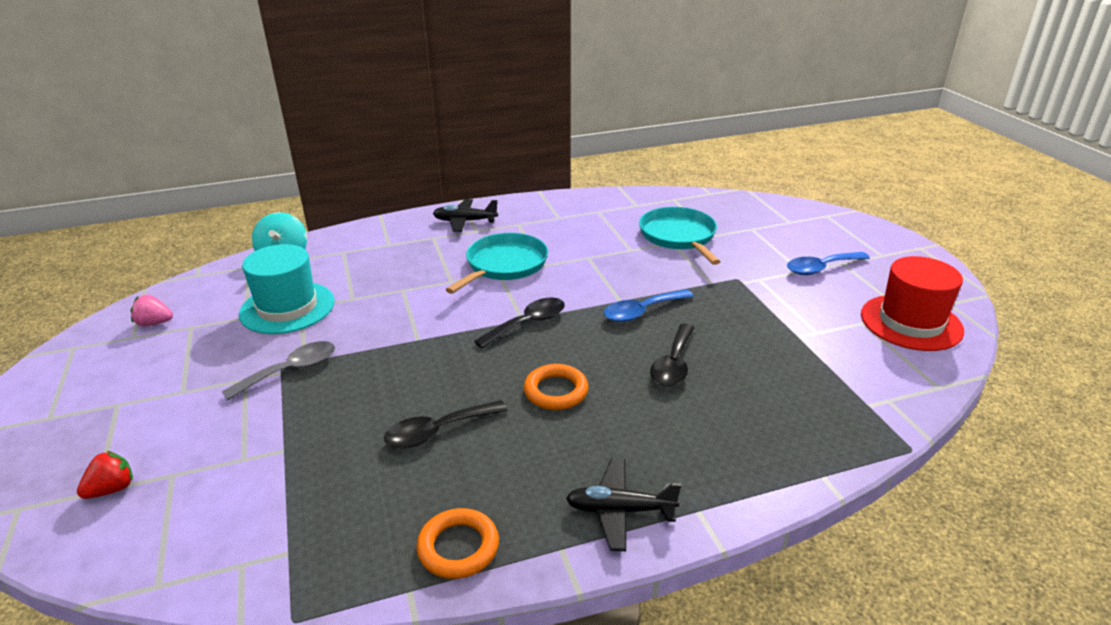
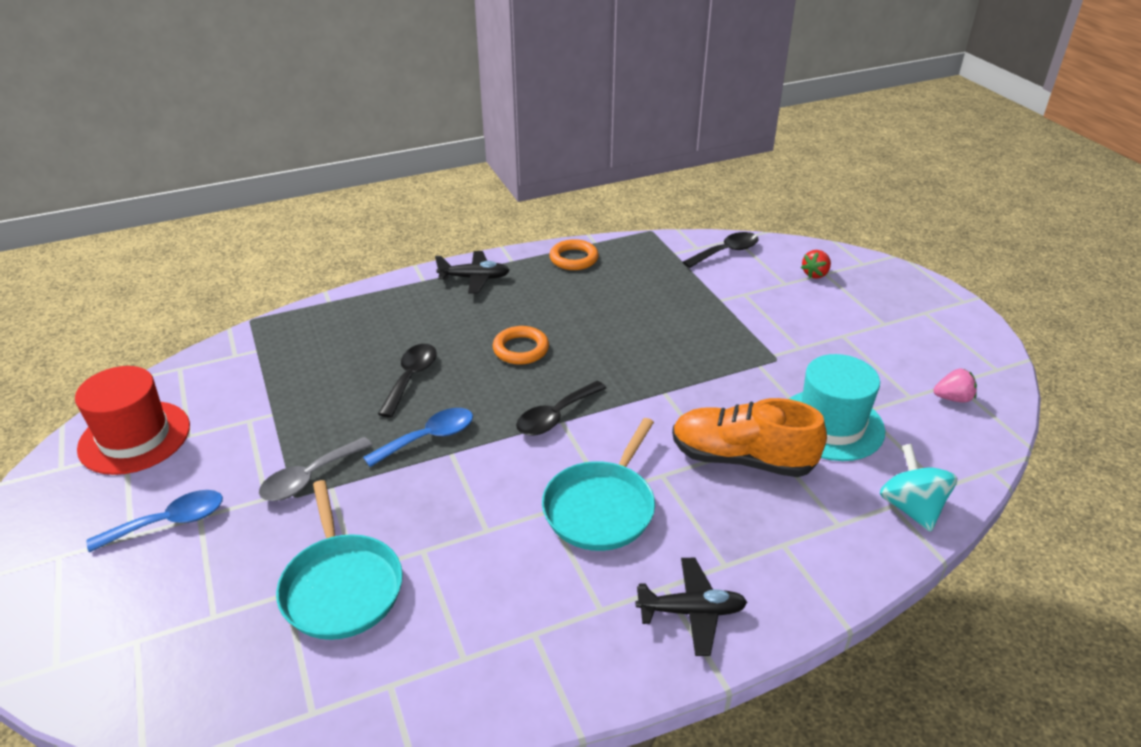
camera: 175 degrees right, 5 degrees up
(291, 371) = (765, 356): grey spoon -> grey spoon (309, 478)
(382, 288) = (742, 459): none -> orange shoe
(437, 431) = (611, 316): black spoon -> black spoon (726, 252)

